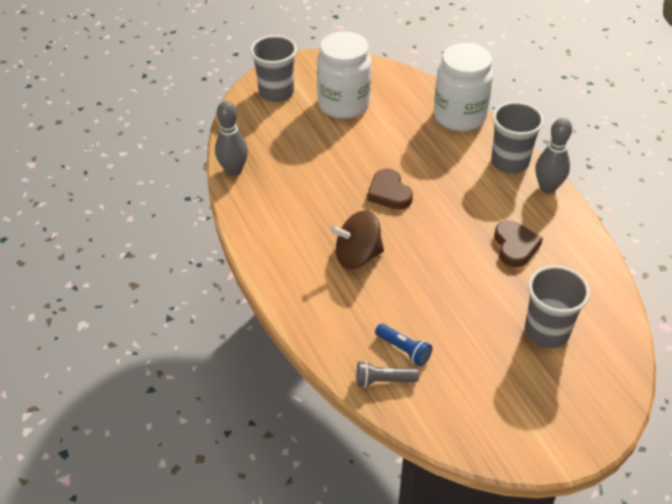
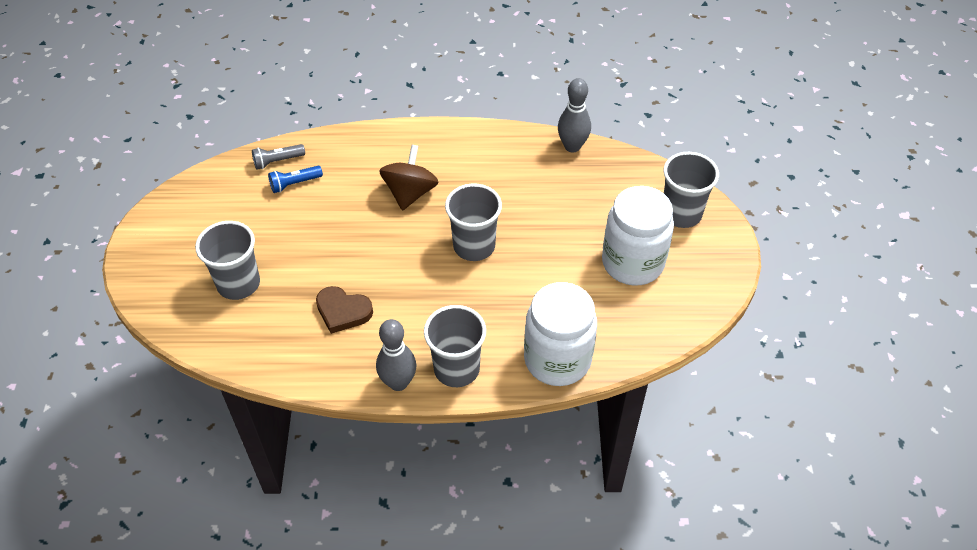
camera: 115 degrees right, 5 degrees up
(383, 380) = (277, 161): grey flashlight -> grey flashlight turned 135 degrees counterclockwise
(389, 193) = (474, 246): brown heart -> grey cup

